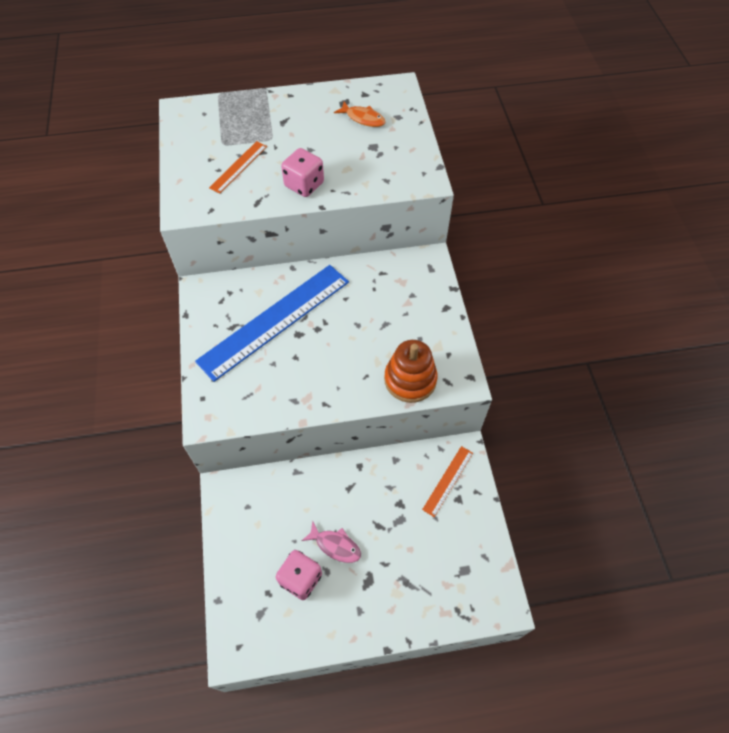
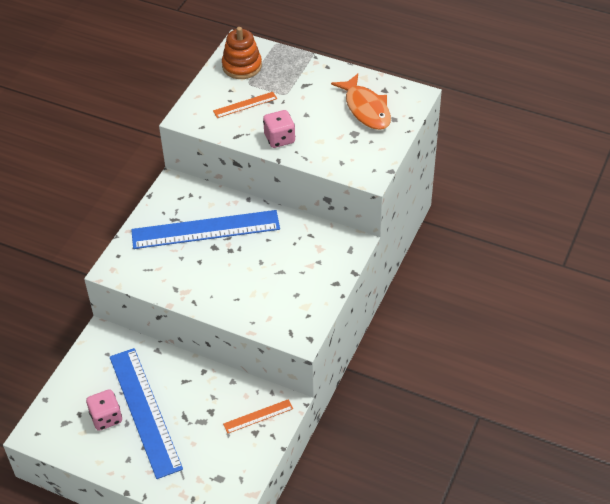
camera: 35 degrees right, 10 degrees down
(335, 545) = (145, 411): pink fish -> blue ruler
(363, 118) = (366, 109): orange fish -> orange fish, size x1.77
(410, 380) = (265, 317): orange stacking toy -> orange stacking toy (242, 66)

